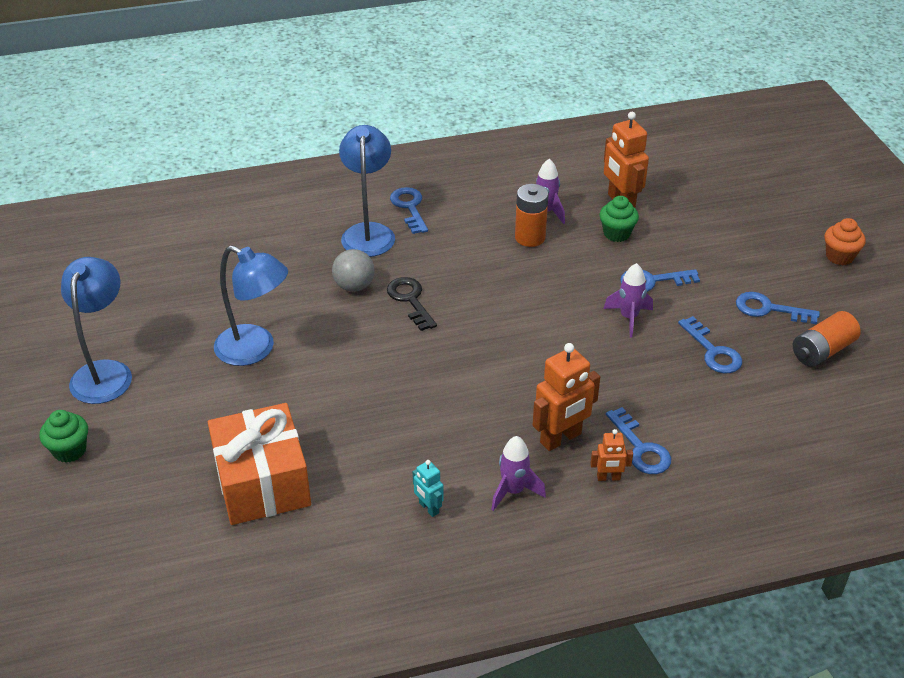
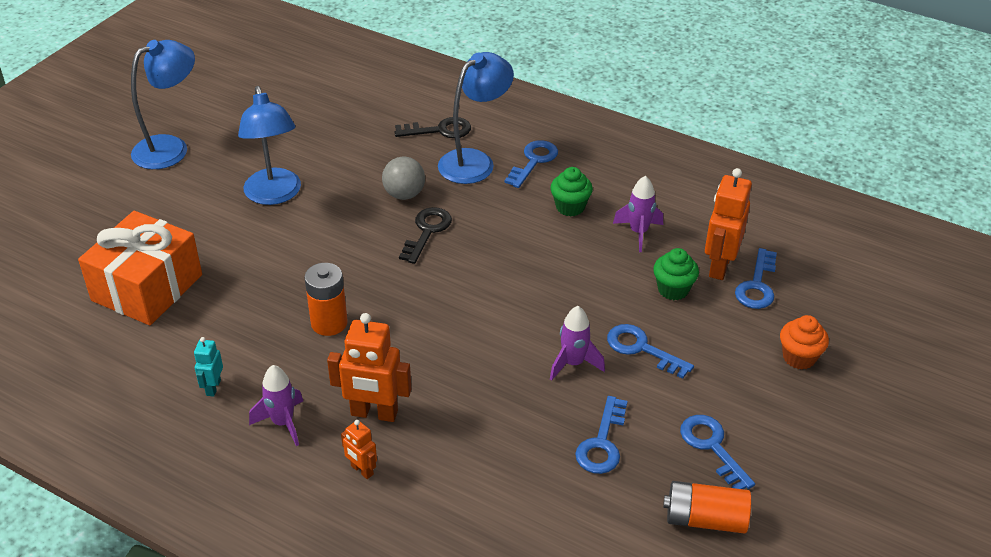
camera: 45 degrees right, 0 degrees up
(70, 450) = (82, 184): green cupcake -> green cupcake (570, 207)
(309, 226) = (440, 130): none -> black key
(530, 237) = (593, 245): orange battery -> orange battery (329, 323)
(641, 448) = (420, 469): blue key -> blue key (757, 285)
(839, 256) = (863, 453): orange cupcake -> orange cupcake (799, 357)

